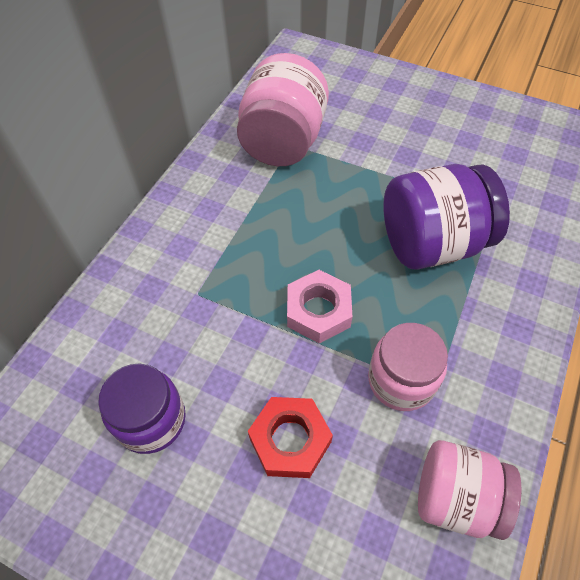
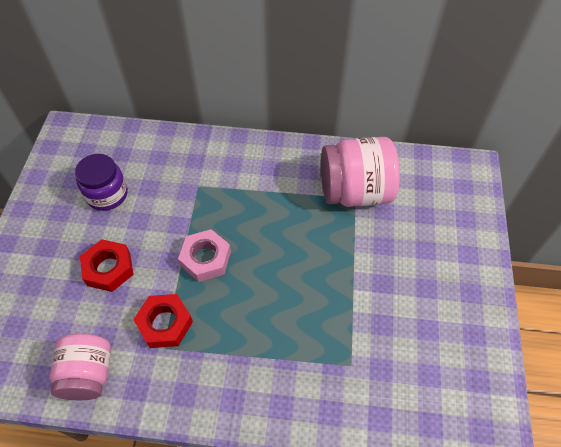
camera: 70 degrees right, 0 degrees up
(401, 380) = (165, 323): pink jar -> red nut
(431, 243) = (292, 321): purple jar -> none

